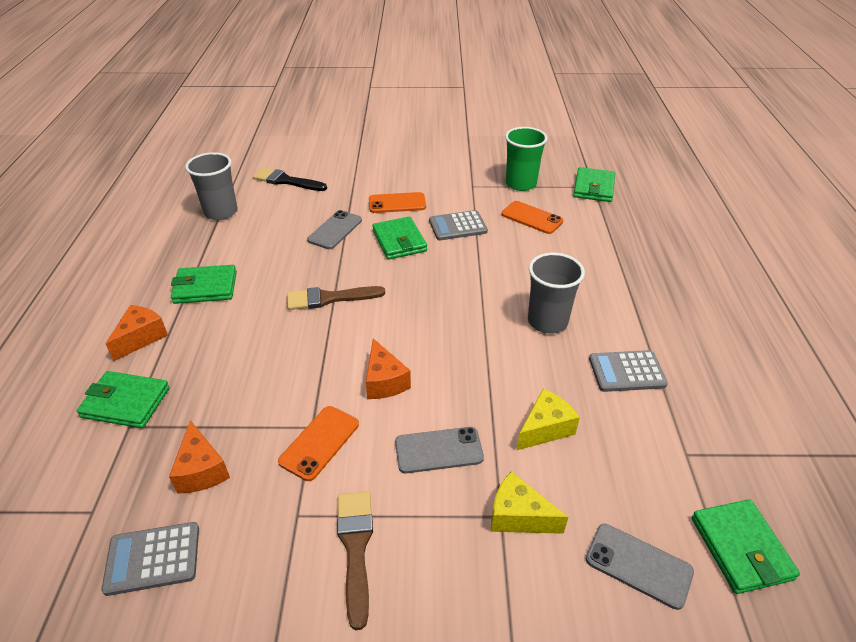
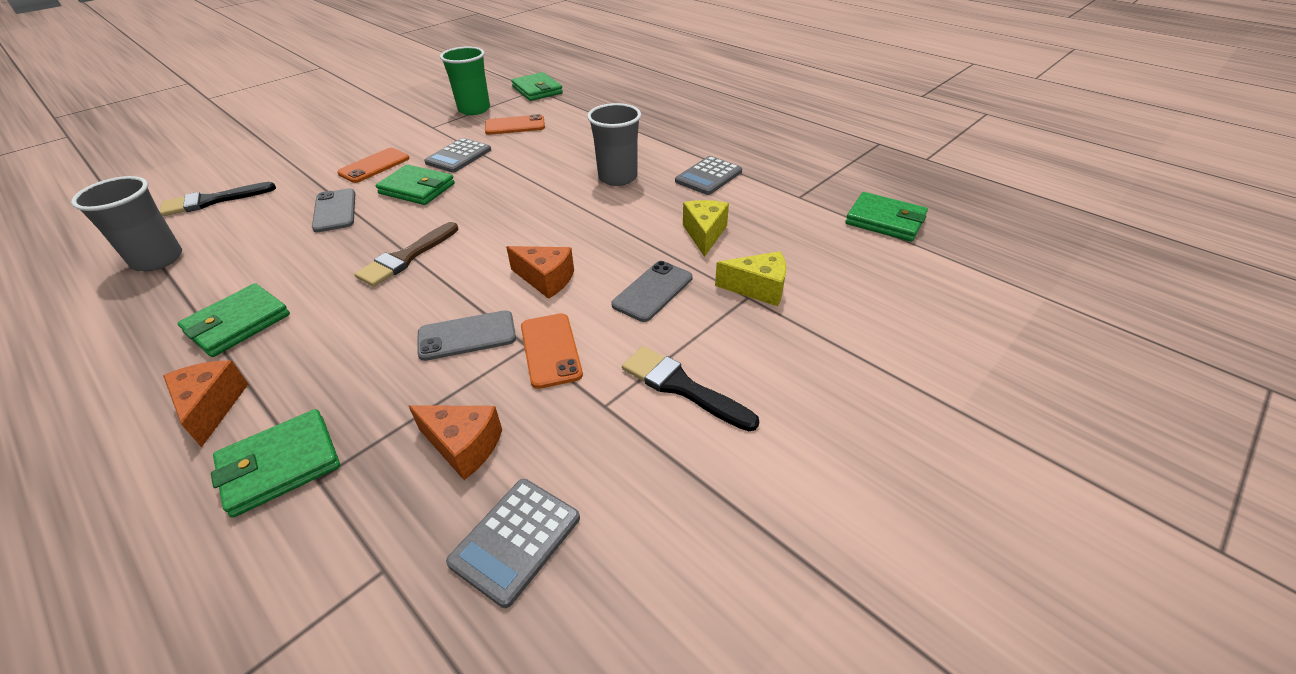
camera: 45 degrees left, 0 degrees up
(355, 548) = (681, 387): brown brush -> black brush
(518, 516) = (758, 288): yellow cheese -> yellow cheese turned 150 degrees counterclockwise
(638, 565) = (854, 263): grey phone -> grey phone (467, 336)

